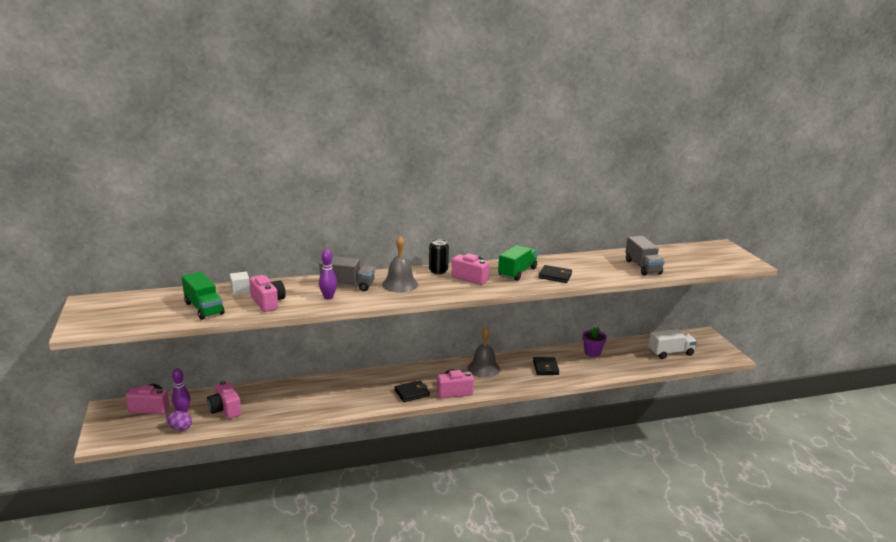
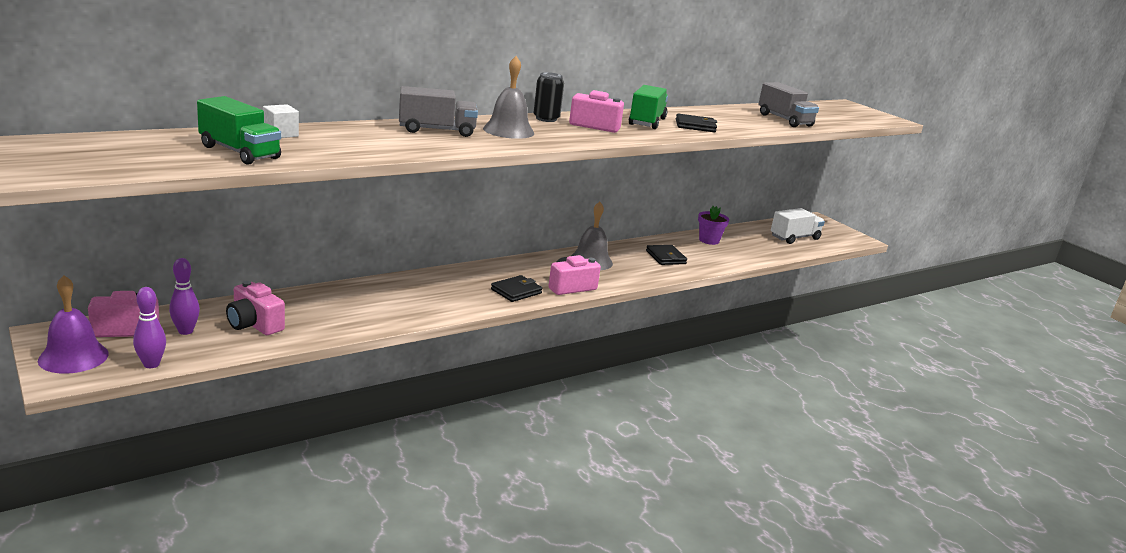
camera: 20 degrees left, 0 degrees up
(112, 426) = (73, 357): none -> purple bell
(180, 428) = (194, 352): purple egg -> none
(268, 302) = (336, 147): pink camera -> none
(328, 297) = (421, 142): purple bowling pin -> purple bowling pin (151, 364)

